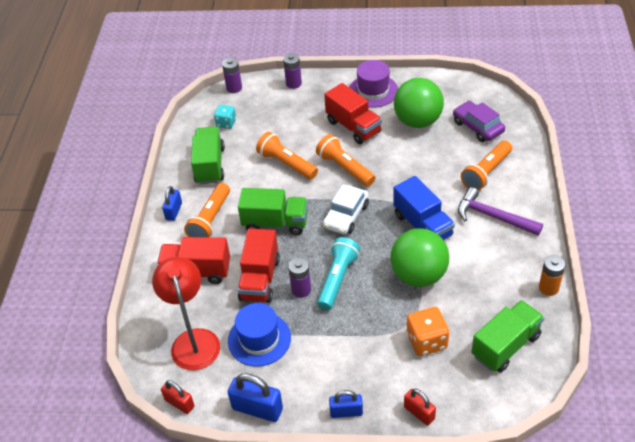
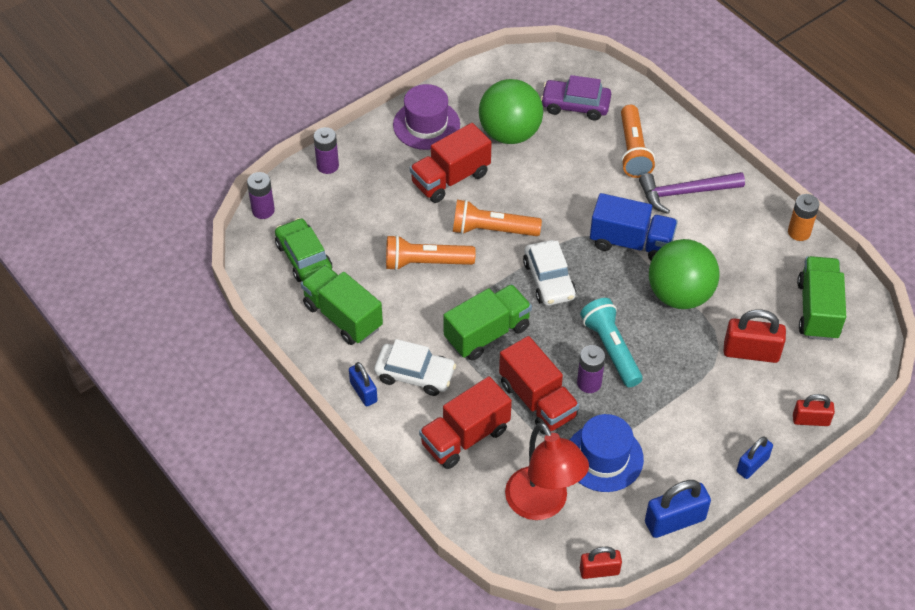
camera: 45 degrees left, 5 degrees up
(193, 340) = (543, 504): red lamp -> red lamp turned 150 degrees counterclockwise
(210, 220) = (415, 374): orange flashlight -> white car
(226, 123) = (304, 257): turquoise dice -> green car
(353, 127) = (450, 178): red truck -> red truck turned 135 degrees clockwise
(426, 341) = (751, 352): orange dice -> red padlock

